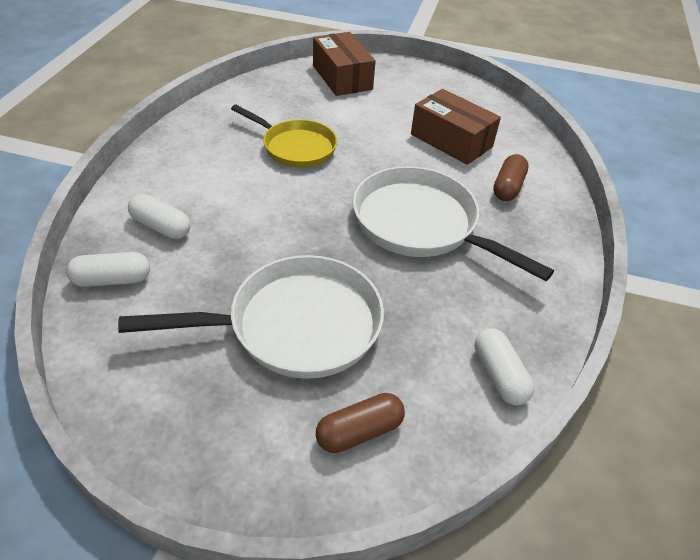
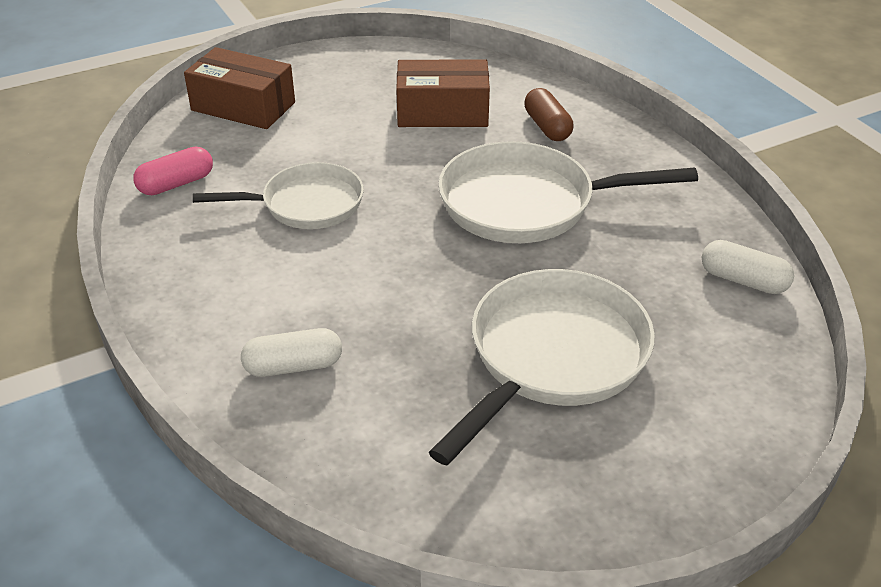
camera: 40 degrees left, 5 degrees down
(112, 280) = (327, 447): white capsule -> none
(250, 99) = (176, 184): none -> pink capsule
(295, 147) = (306, 204): yellow pan -> white pan
(359, 431) = (714, 394): brown capsule -> none

